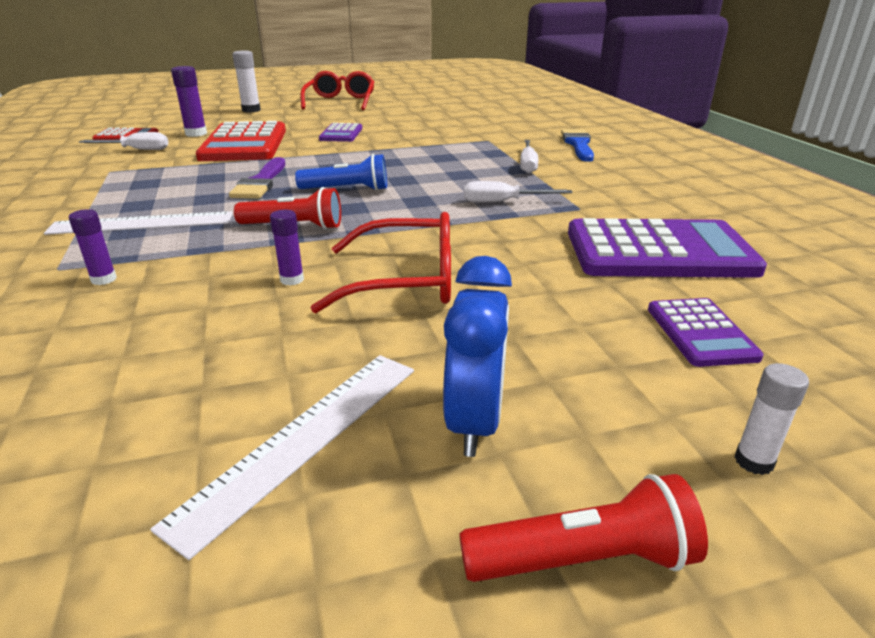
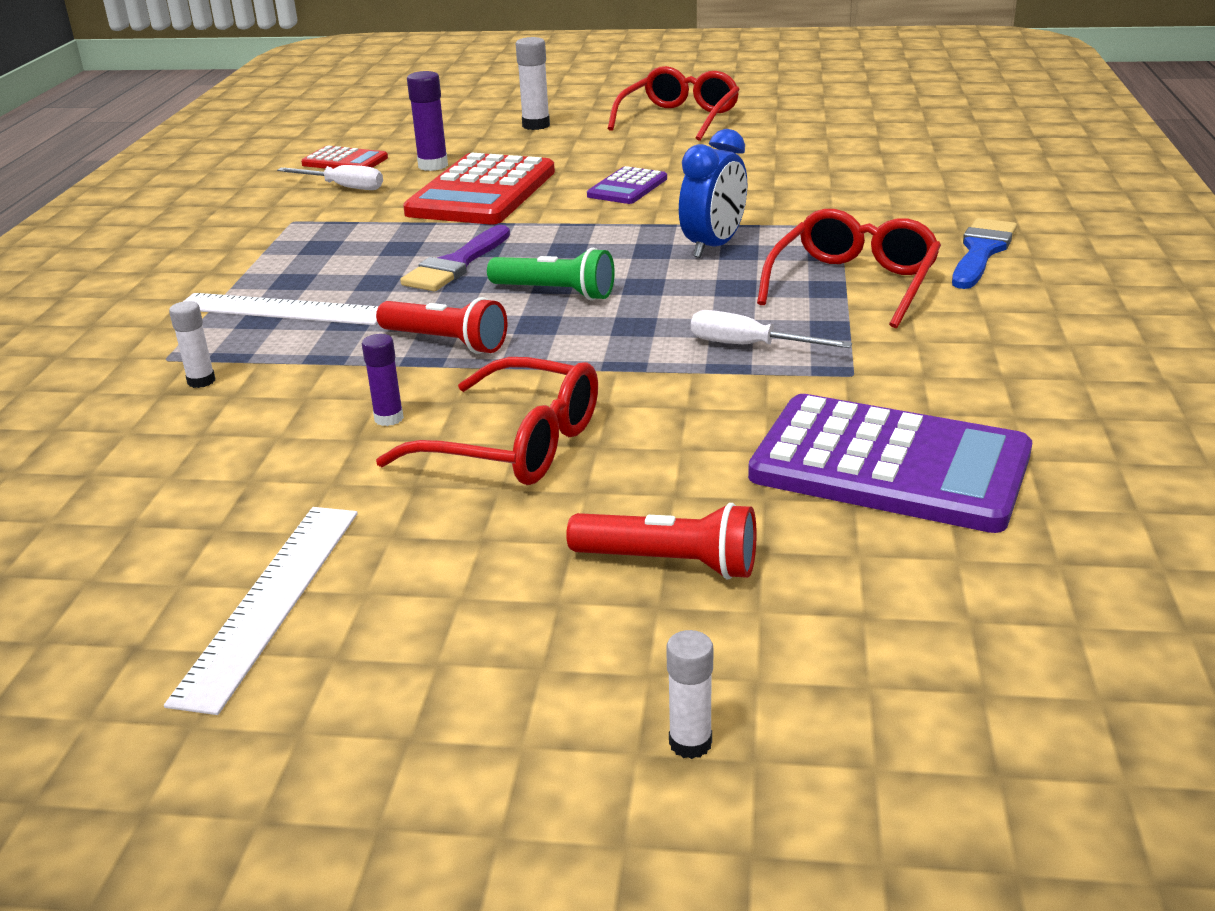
camera: 25 degrees right, 0 degrees up
(104, 279) = (201, 381): purple glue stick -> white glue stick
(303, 439) = (270, 601): white ruler -> white ruler turned 45 degrees counterclockwise
(347, 190) = (555, 292): blue flashlight -> green flashlight
(475, 422) = (441, 627): blue clock -> blue clock (713, 246)
(527, 165) = (854, 283): white screwdriver -> red glasses
(583, 559) = (423, 774): red flashlight -> red flashlight (669, 563)
(700, 333) = (808, 590): purple calculator -> none

